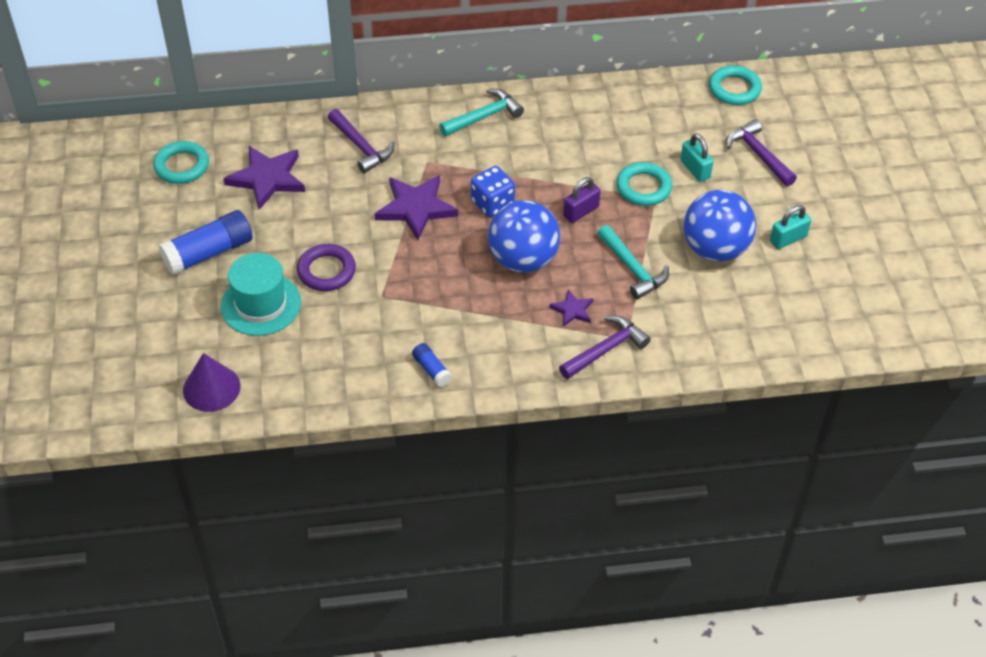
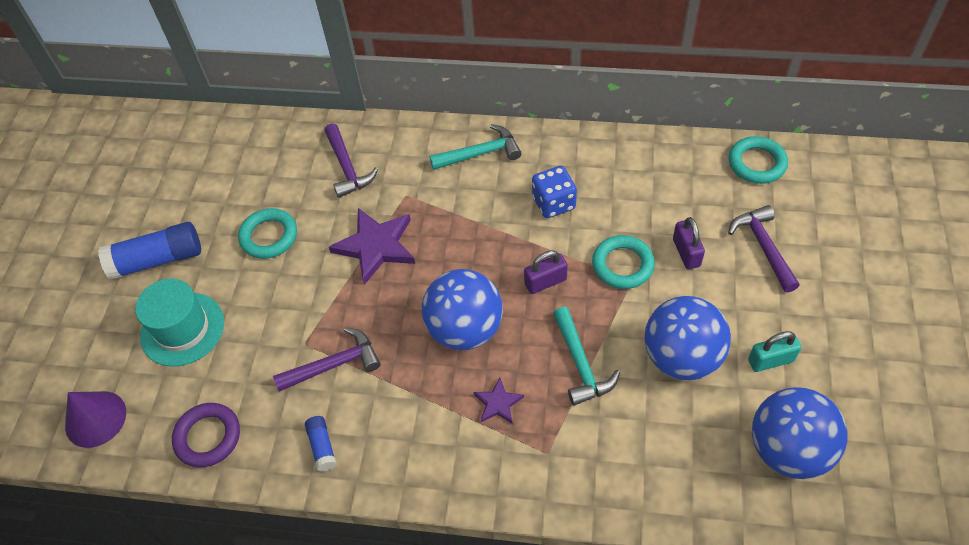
camera: 20 degrees right, 5 degrees up
(182, 166) = (172, 160): turquoise ring -> turquoise ring (269, 236)
(267, 178) = (245, 187): purple star -> none
(326, 271) = (261, 303): purple ring -> purple ring (208, 437)
(492, 203) = (455, 255): blue dice -> blue dice (553, 203)
(605, 350) = (518, 463): purple hammer -> purple hammer (334, 365)
(695, 169) = (686, 253): turquoise padlock -> purple padlock
(819, 299) = (788, 449): none -> blue ball

